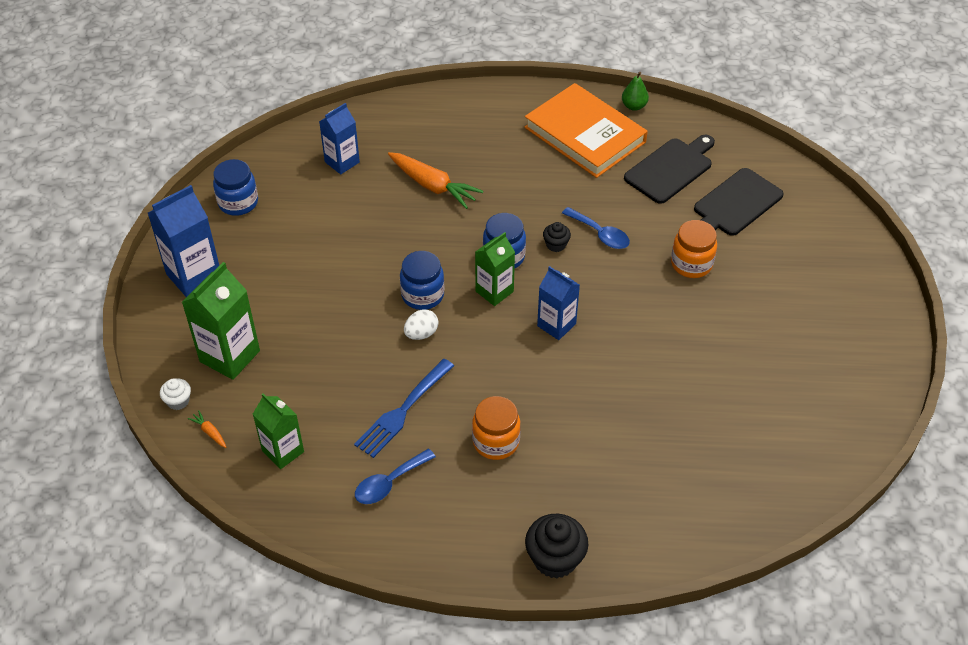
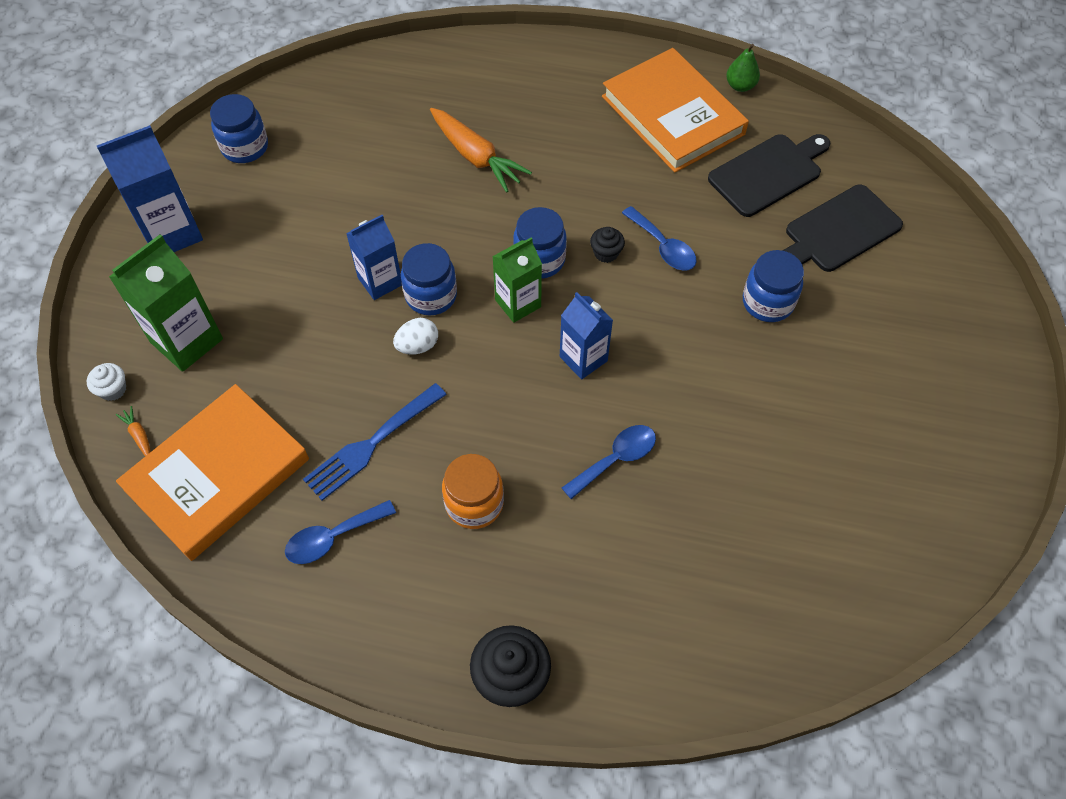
camera: 10 degrees right, 10 degrees up
(283, 451) = (217, 474): green carton -> orange book
(342, 162) = (376, 112): blue carton -> blue carton (380, 281)
(599, 394) = (616, 459): none -> blue spoon
(691, 264) = (767, 302): orange jar -> blue jar

